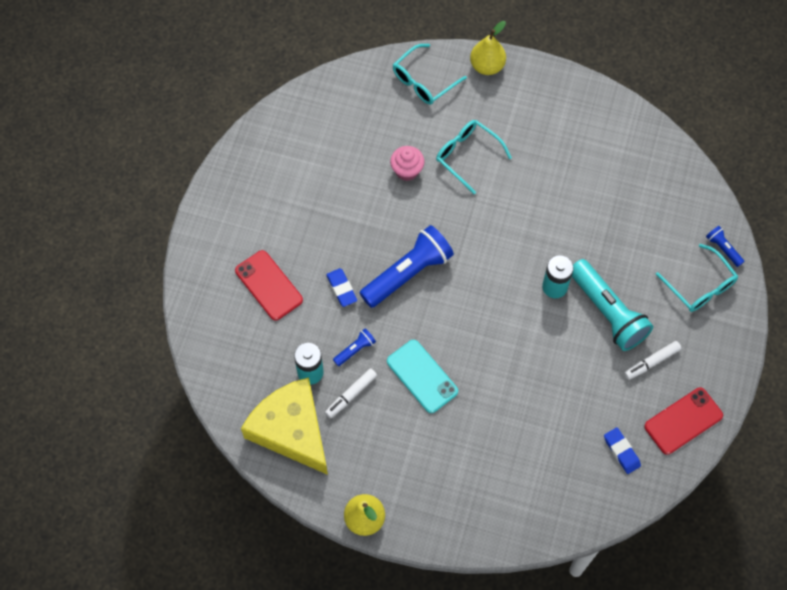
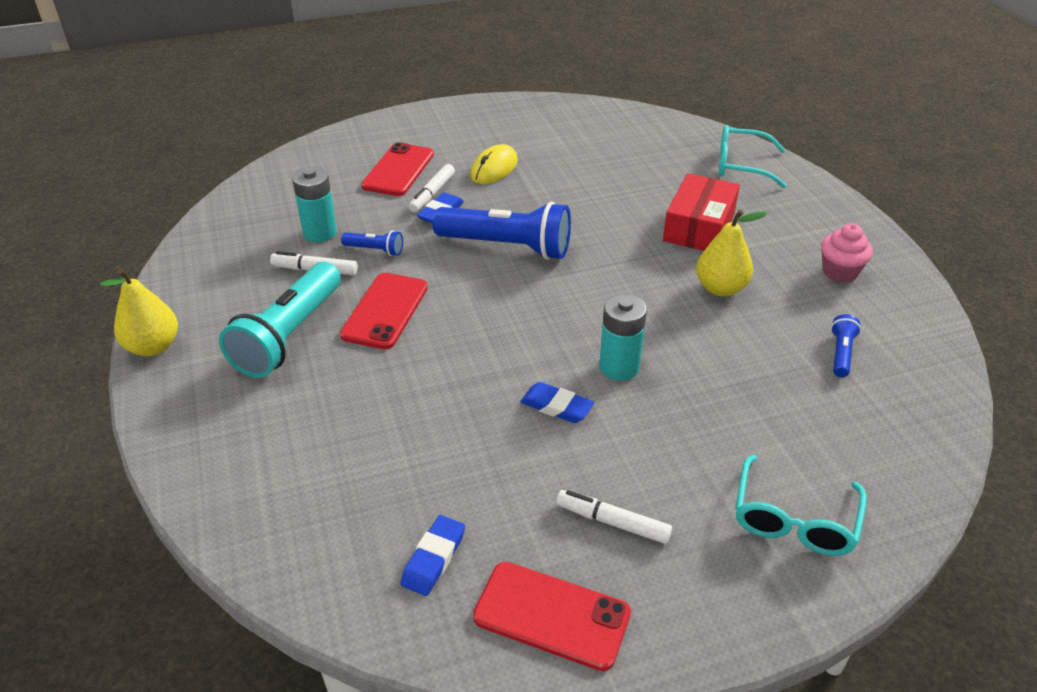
camera: 55 degrees right, 25 degrees down
(291, 430) = (237, 248): yellow cheese -> none
(313, 225) = (494, 168): none -> yellow mouse
(315, 281) = (432, 194): none -> white marker
(407, 170) = (627, 196): pink cupcake -> pink cupcake (839, 272)
(422, 376) = (385, 311): turquoise phone -> red phone
(467, 156) = (699, 227): turquoise glasses -> red box
(487, 66) = (820, 195): yellow pear -> yellow pear (720, 288)
(562, 336) = (556, 407): none -> blue eraser
(607, 312) = (639, 435): turquoise flashlight -> turquoise flashlight (289, 335)
(723, 248) = (885, 517): blue flashlight -> blue flashlight (841, 353)

